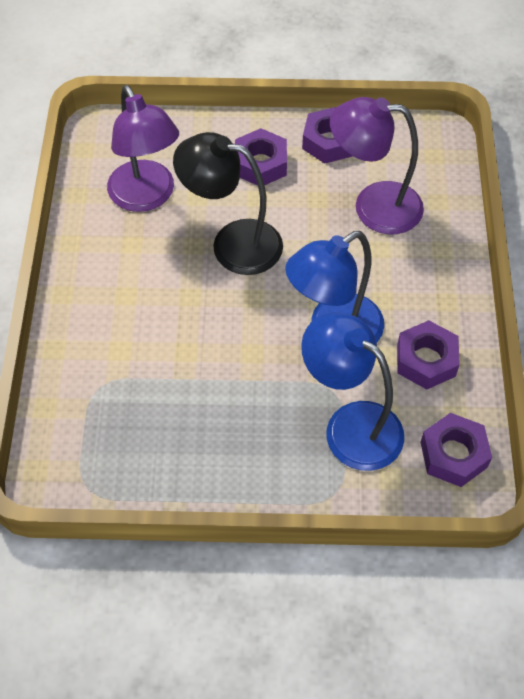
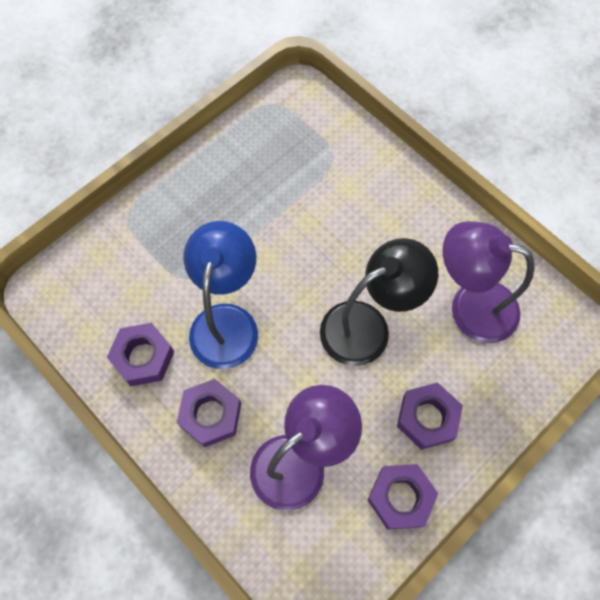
camera: 135 degrees right, 10 degrees up
(350, 425) = (155, 265): blue lamp -> none
(453, 454) = (70, 304): purple nut -> purple nut (211, 415)

